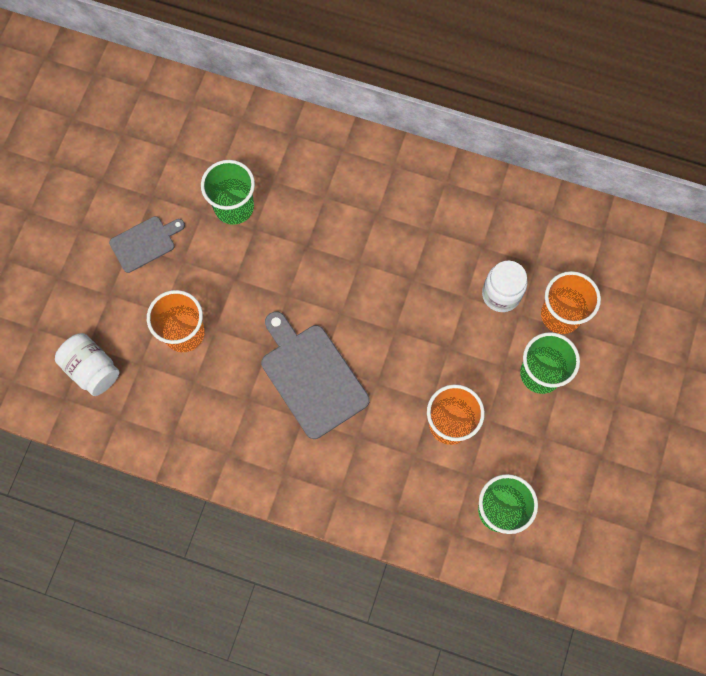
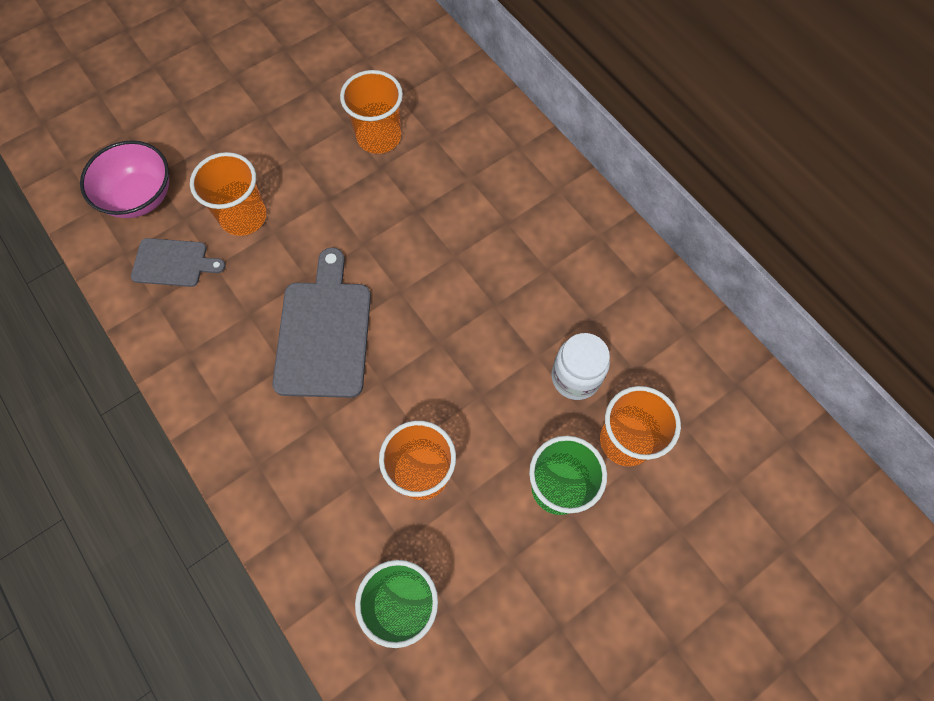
camera: 35 degrees right, 5 degrees down
(92, 369) = (140, 197): white jar -> pink bowl
(145, 243) = (276, 120): grey cutting board -> grey cutting board (173, 263)
(234, 207) = (379, 137): green cup -> orange cup

